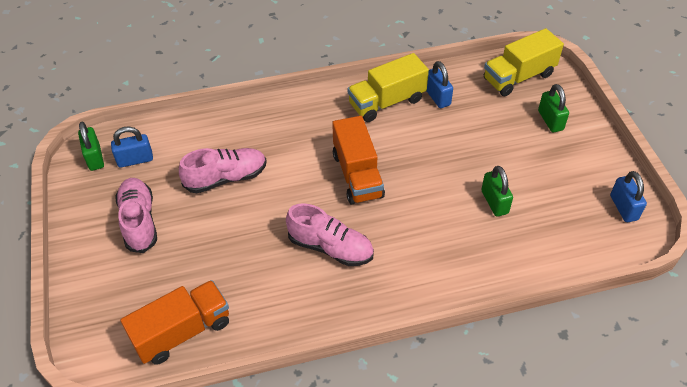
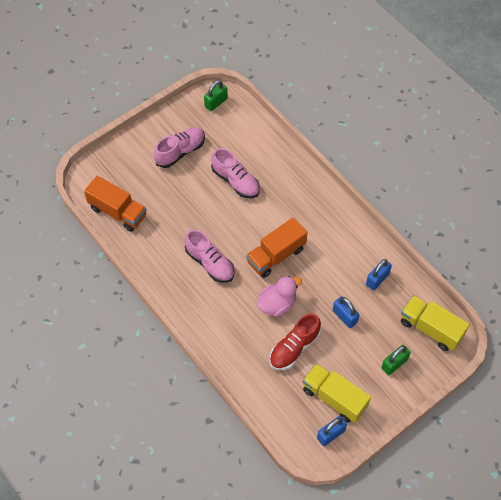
camera: 65 degrees right, 10 degrees up
(135, 160) = (225, 125): blue padlock -> blue padlock (344, 316)
(330, 247) = (210, 263): pink shoe -> pink shoe turned 45 degrees counterclockwise
(387, 102) = (354, 248): yellow truck -> yellow truck (334, 398)
(426, 197) = (277, 304): none -> pink duck
(494, 202) = (294, 348): green padlock -> red shoe

